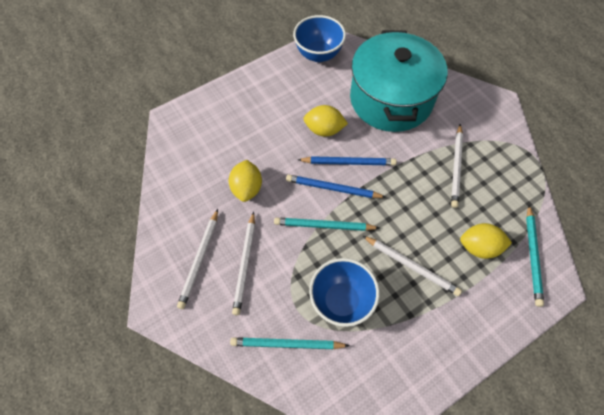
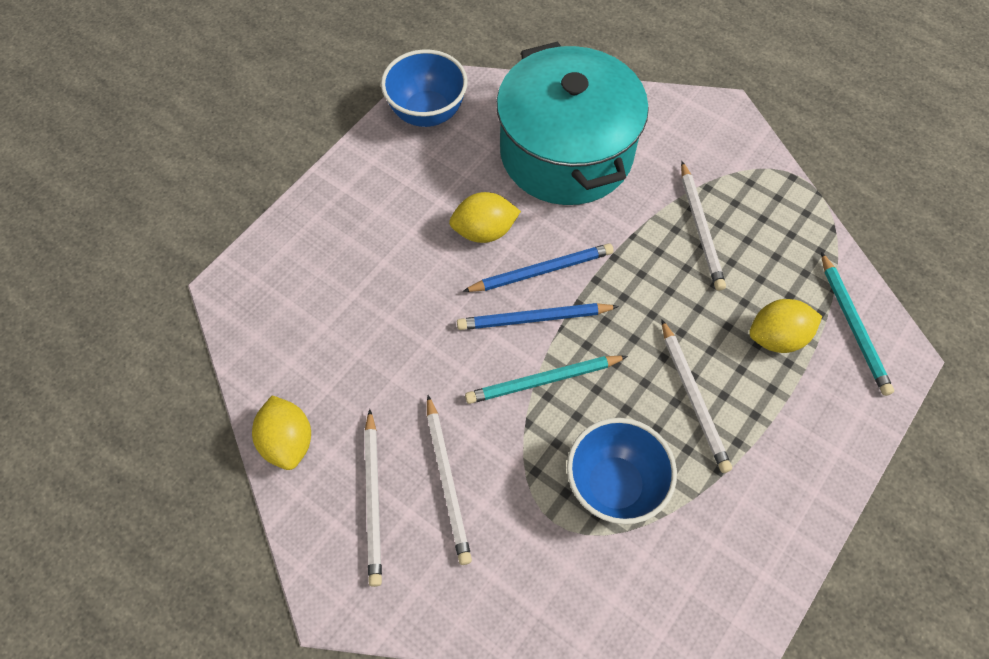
camera: 20 degrees left, 0 degrees up
(247, 188) = (401, 361): yellow lemon -> yellow lemon (288, 442)
(287, 344) = (561, 580): turquoise pencil -> none
(411, 266) = (693, 397): white pencil -> white pencil turned 60 degrees clockwise

